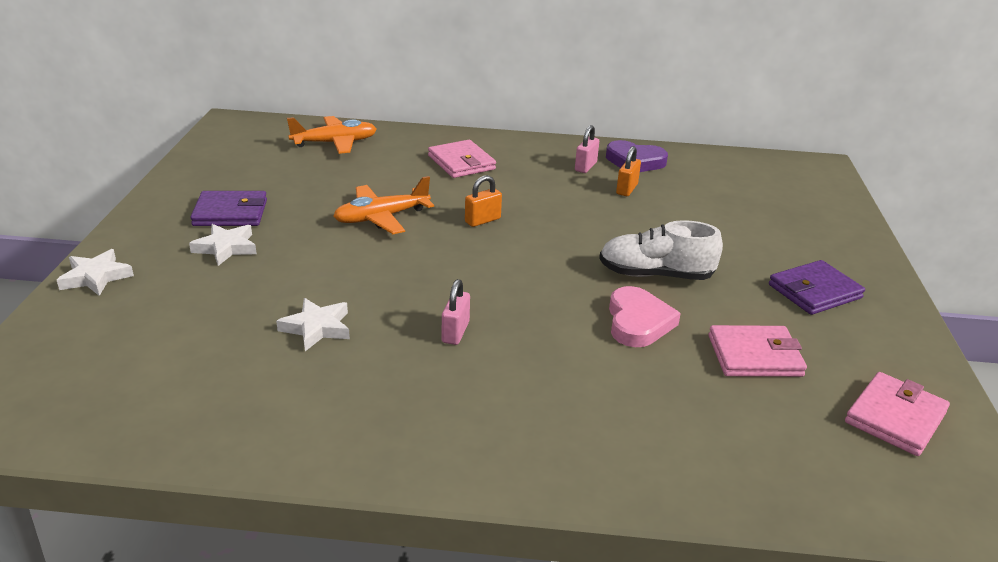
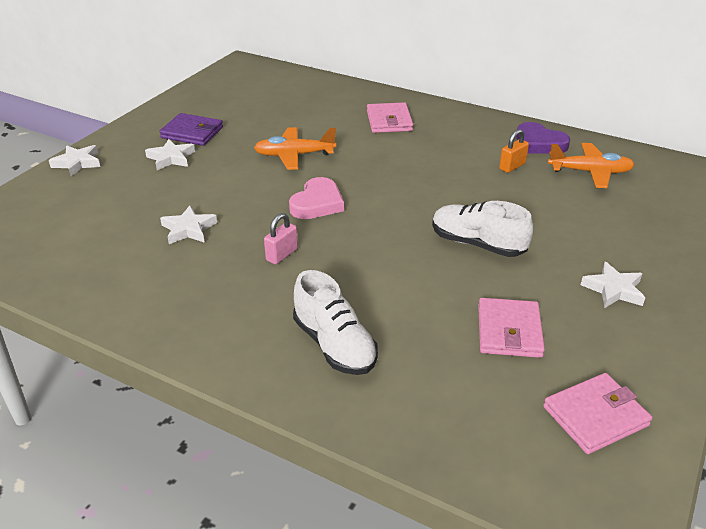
camera: 25 degrees right, 5 degrees up
(335, 143) = (304, 90): orange plane -> orange plane (590, 172)
(482, 220) = (369, 171): orange padlock -> none
(585, 167) = (491, 141): pink padlock -> none
(594, 417) = (334, 345): none -> white shoe
(638, 322) = (430, 279): pink heart -> pink heart (317, 203)
(754, 356) = (509, 331): pink wallet -> pink wallet turned 75 degrees clockwise
(814, 291) = (613, 289): purple wallet -> white star

